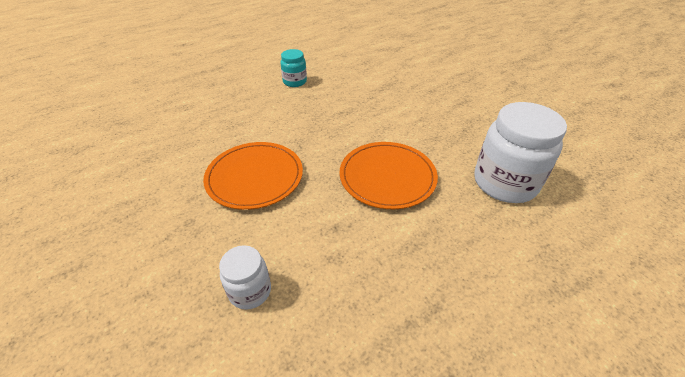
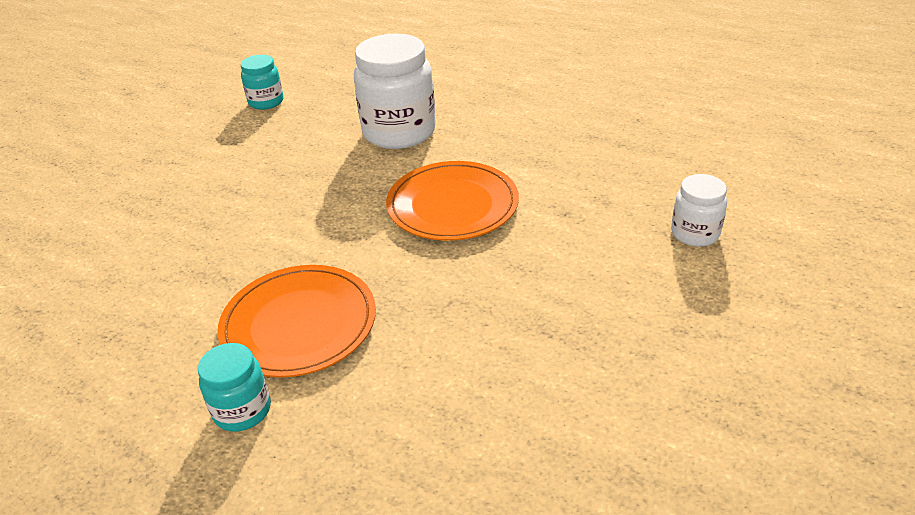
camera: 115 degrees left, 5 degrees down
(254, 177) = (552, 315): orange plate -> orange plate (299, 324)
(582, 133) = (266, 102): none -> turquoise jar

